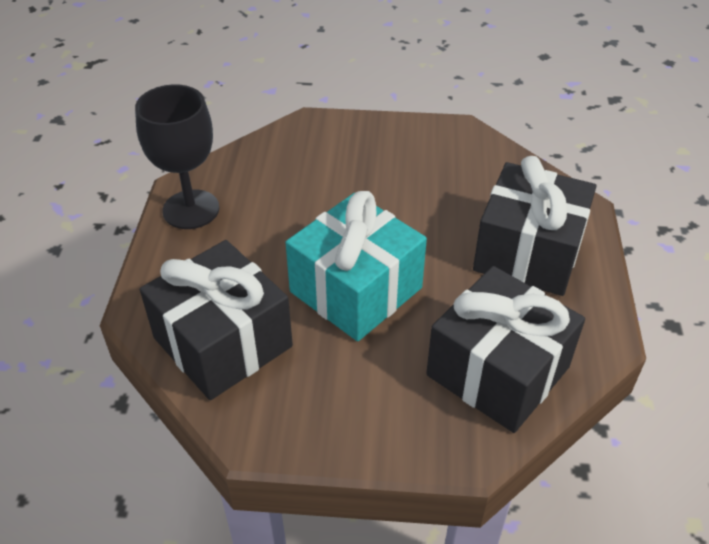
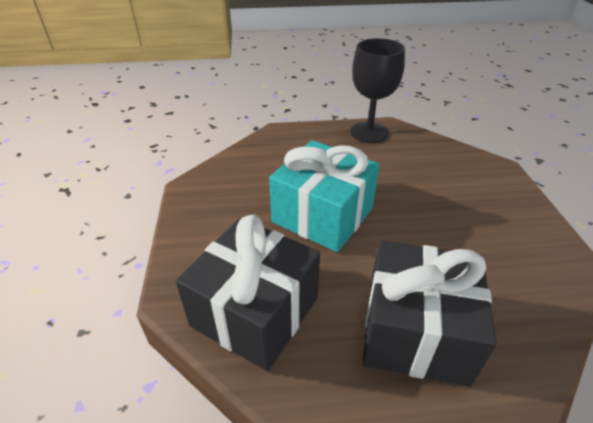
camera: 80 degrees right, 5 degrees down
(222, 342) = (260, 164): black gift -> none

